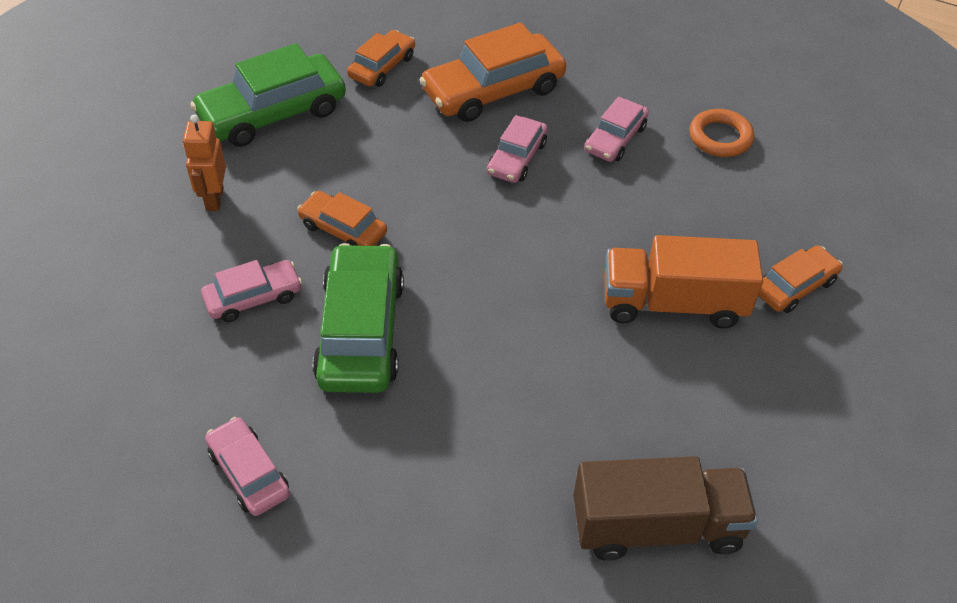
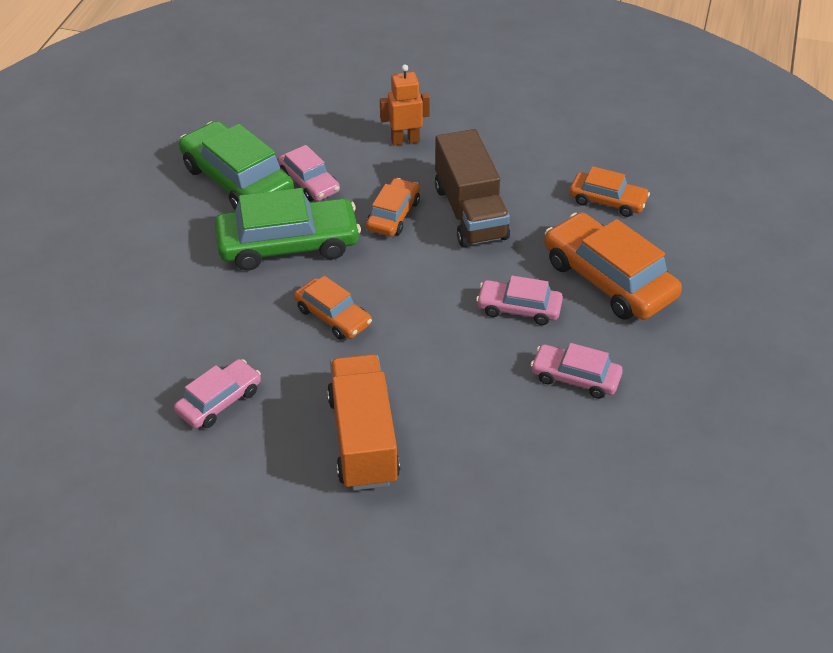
camera: 80 degrees right, 5 degrees down
(249, 473) = (152, 214): pink car -> pink car (219, 401)
(272, 113) = (516, 149): green car -> green car (237, 180)
(656, 526) = (123, 444): brown truck -> brown truck (470, 212)
(720, 137) = (613, 465): orange ring -> none
(795, 286) = (409, 537): orange car -> orange car (333, 316)

